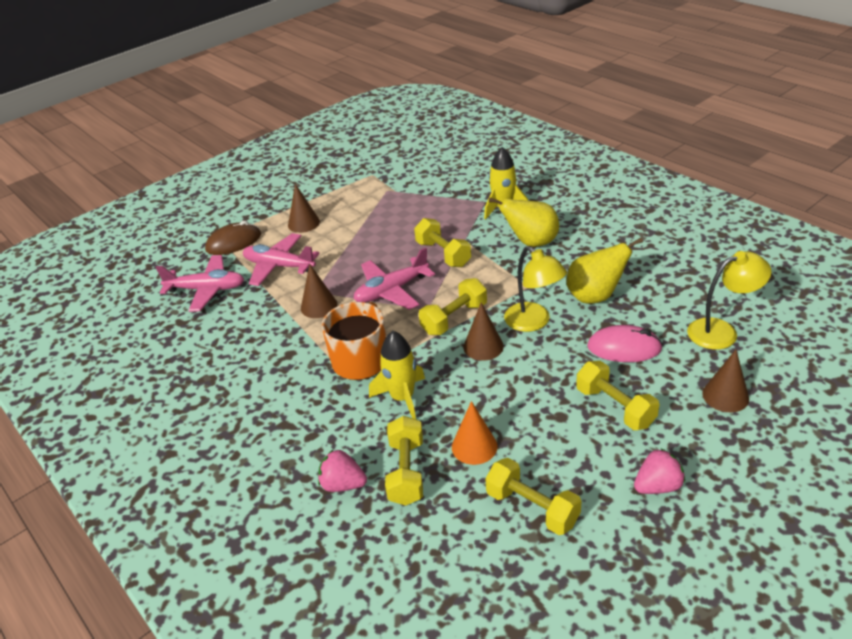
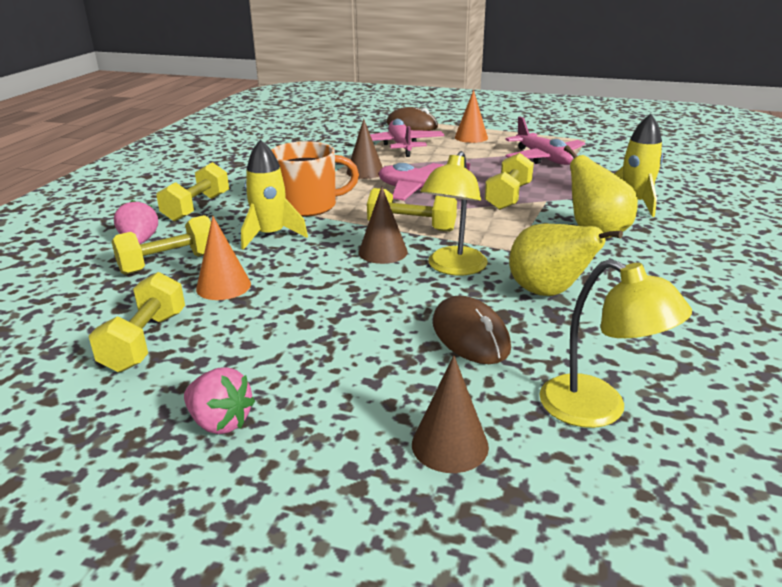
camera: 55 degrees right, 10 degrees down
(207, 290) = (342, 134): pink plane -> pink plane (544, 158)
(303, 223) = (471, 137): brown cone -> orange cone
(615, 407) = (349, 355): yellow dumbbell -> yellow dumbbell (197, 208)
(624, 348) = (470, 335): pink mouse -> brown mouse

